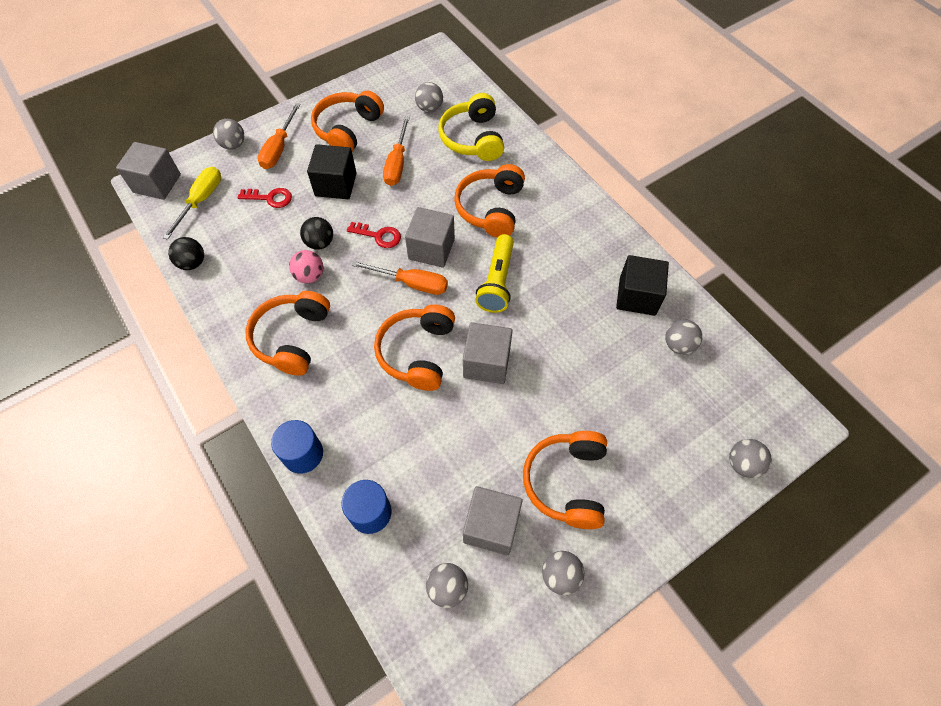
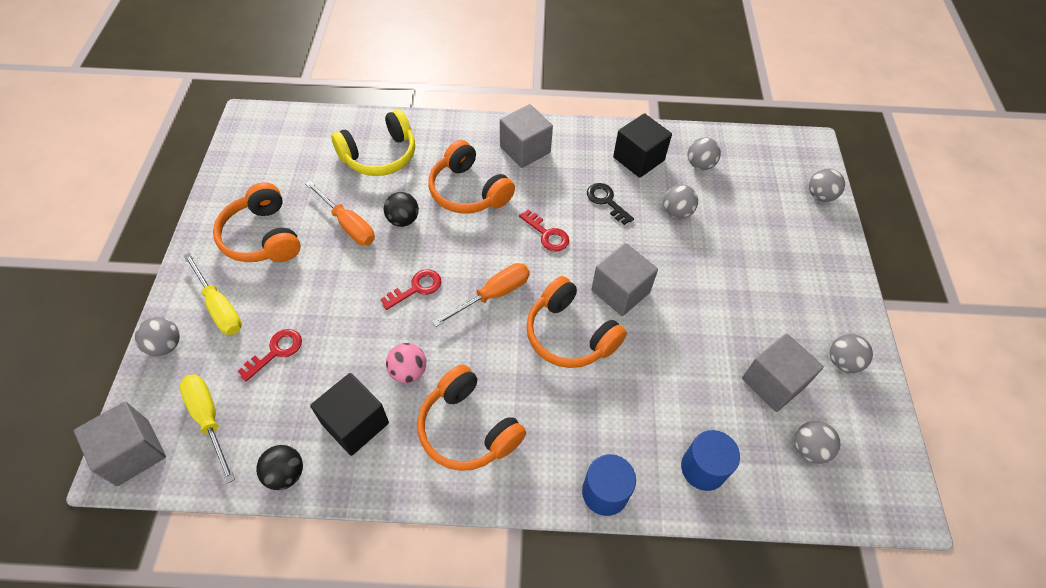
camera: 55 degrees left, 5 degrees down
(279, 148) = (219, 307): orange screwdriver -> yellow screwdriver
(320, 243) = (377, 340): black ball -> black ball (403, 220)
(336, 184) = (320, 286): black cube -> black cube (355, 423)
(429, 108) = (310, 163): grey ball -> grey ball (677, 212)
(431, 249) = (470, 258): grey cube -> grey cube (525, 149)
(473, 138) = (380, 155): yellow headphones -> yellow headphones turned 60 degrees counterclockwise
(497, 282) = (547, 234): yellow flashlight -> red key
(566, 482) = (767, 307): orange headphones -> none
(568, 301) = (606, 201): none -> black key

